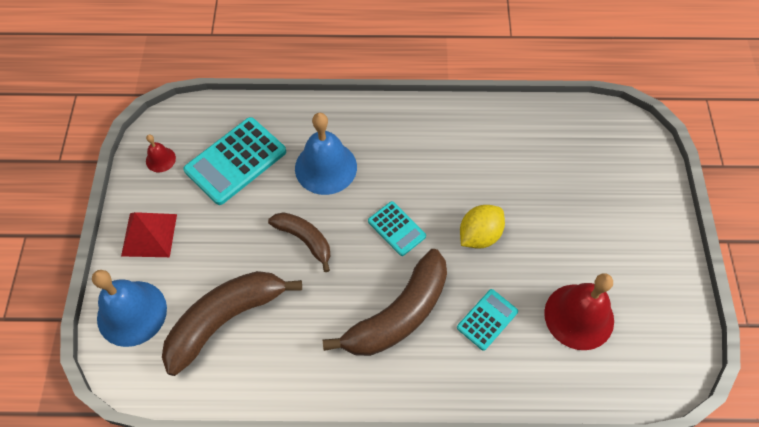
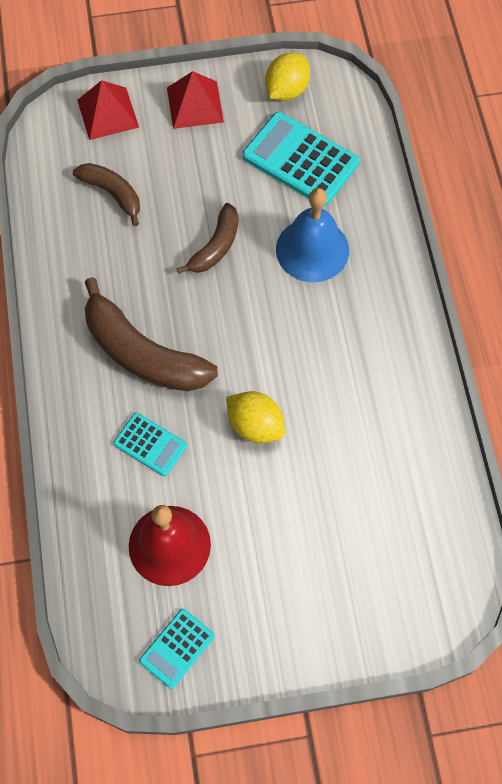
camera: 80 degrees right, 5 degrees up
(132, 313) = (107, 113): blue bell -> red pyramid
(160, 159) = (286, 90): red bell -> yellow lemon
(225, 320) = (112, 193): brown banana -> brown banana, size x0.58
(396, 229) = (247, 336): turquoise calculator -> turquoise calculator (177, 648)

